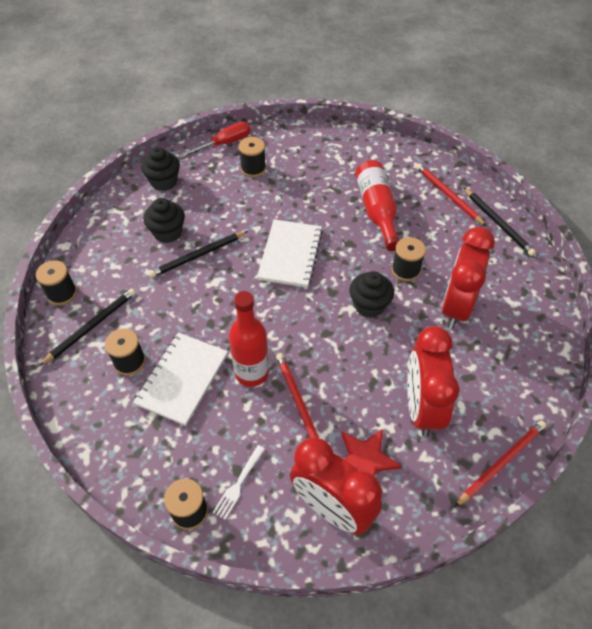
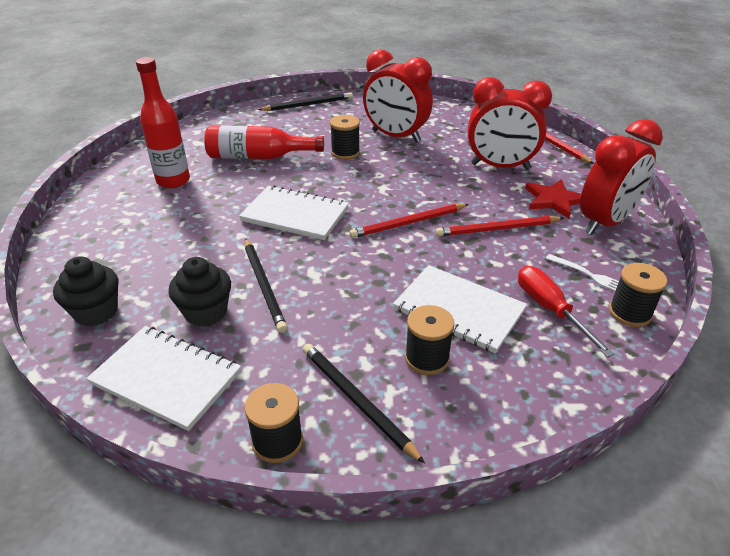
camera: 80 degrees left, 15 degrees down
(109, 231) = (166, 378): none -> white notebook
(224, 144) = (62, 248): red screwdriver -> red screwdriver (550, 310)
(252, 373) = (454, 256): red bottle -> red bottle (173, 181)
(253, 169) = (133, 228): black spool -> none
(369, 305) = (382, 176): black cupcake -> none
(448, 195) = (261, 120): red pencil -> red pencil (408, 223)

